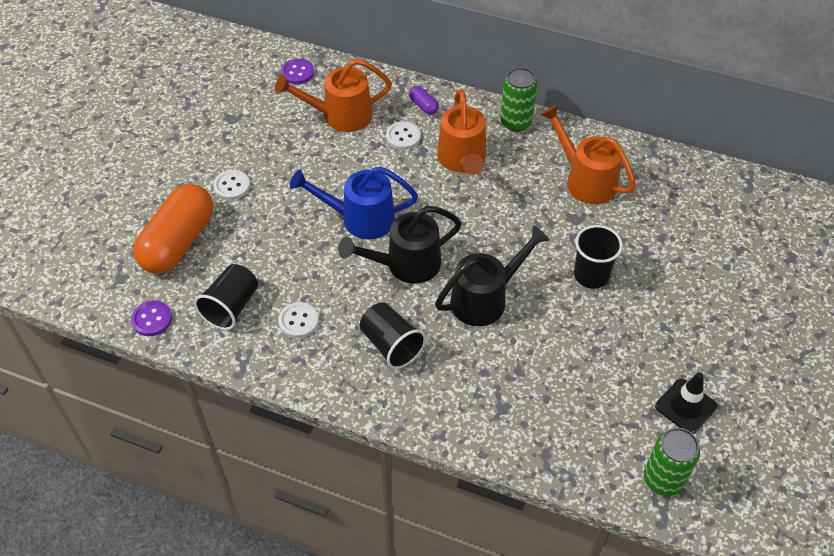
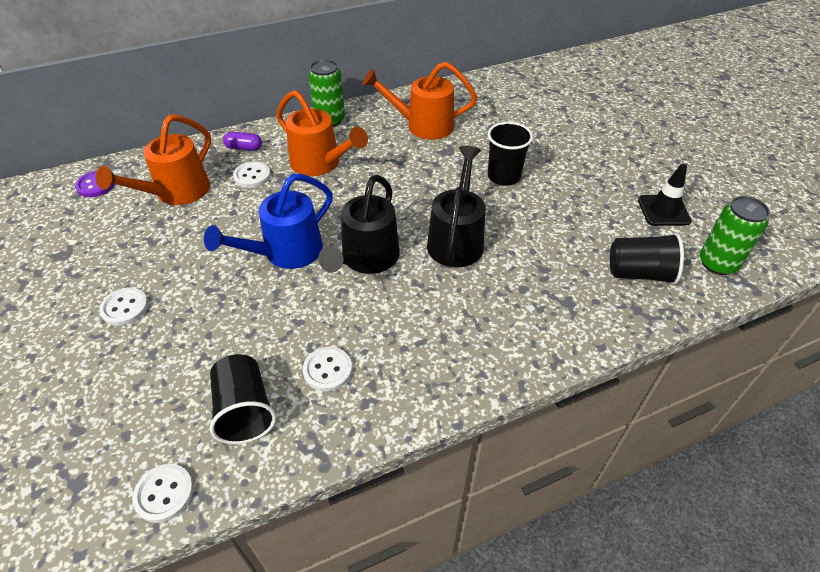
camera: 45 degrees left, 5 degrees down
(152, 319) = (164, 493): purple button -> white button
(178, 242) = (116, 396): orange capsule -> none
(391, 345) = (431, 325): black cup -> black cup (639, 273)

